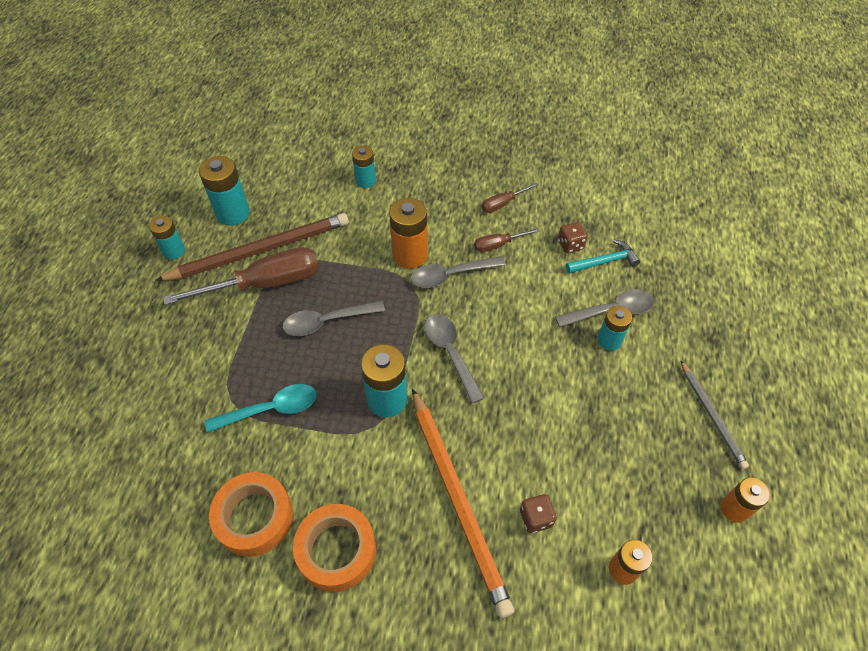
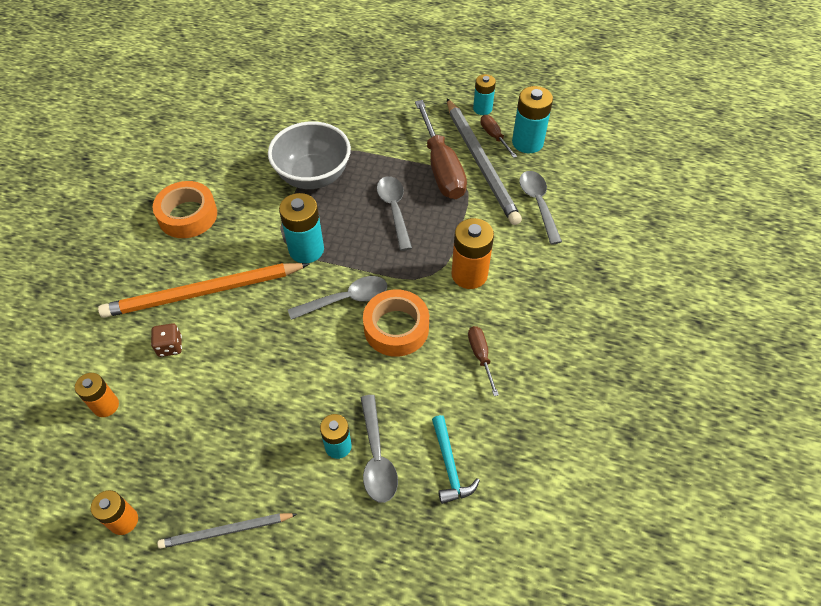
camera: 95 degrees right, 0 degrees up
(254, 517) = (227, 170): orange tape -> orange tape (396, 328)
(260, 250) = (481, 163): brown pencil -> grey pencil
(271, 409) = (313, 176): turquoise spoon -> grey bowl
(365, 181) = (576, 241): turquoise battery -> none
(450, 275) = (440, 307): grey spoon -> grey spoon (538, 204)
(503, 204) = (544, 369): brown screwdriver -> brown screwdriver (494, 136)
(570, 245) = (477, 432): brown dice -> none

